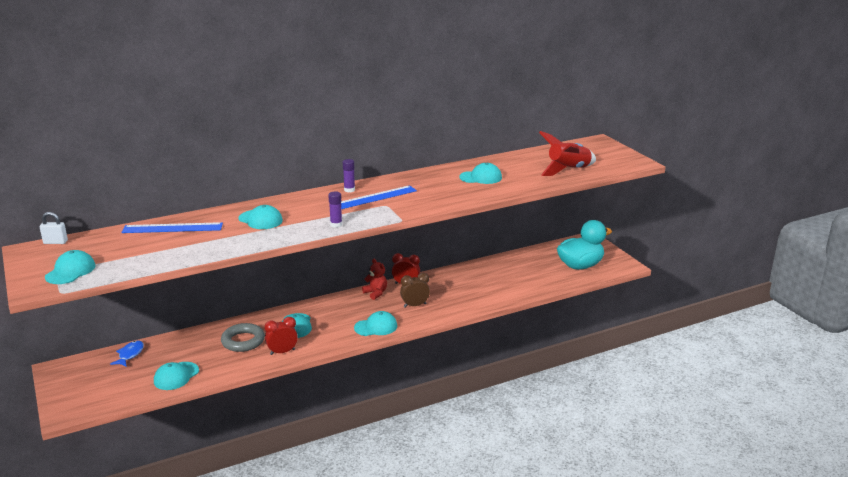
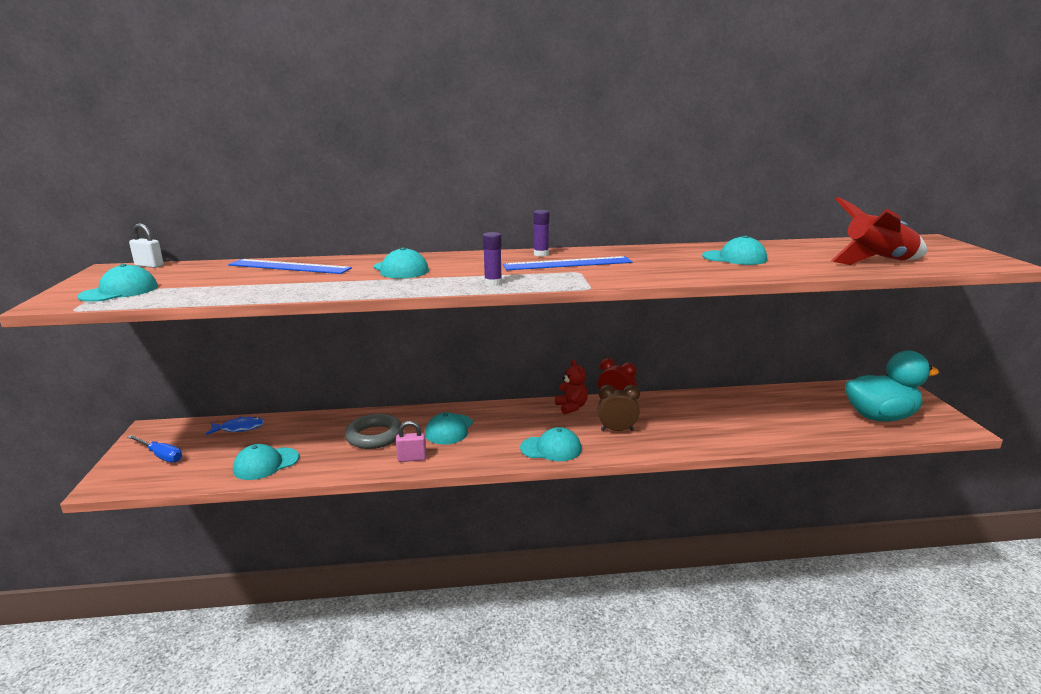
camera: 20 degrees right, 5 degrees down
(86, 386) = (161, 456): none -> blue screwdriver
(130, 354) = (239, 428): blue fish -> blue fish turned 45 degrees clockwise
(282, 352) = (412, 458): red clock -> pink padlock

